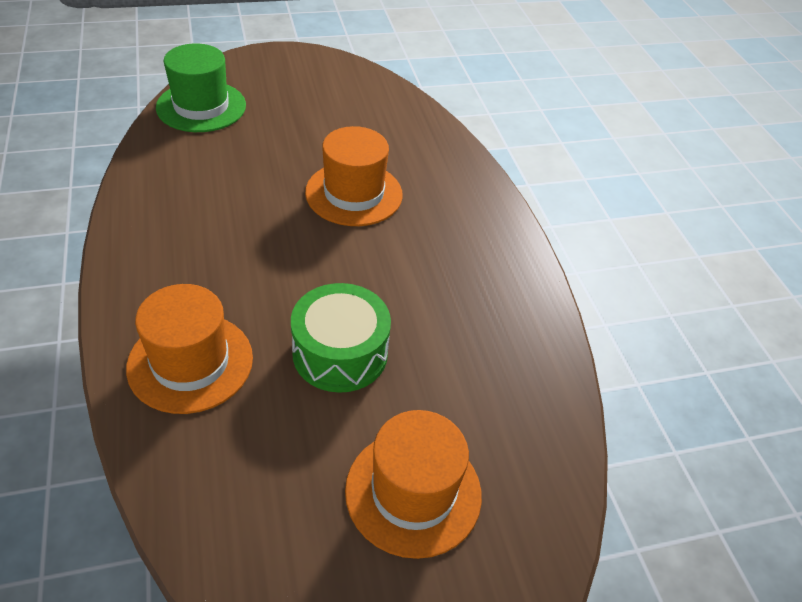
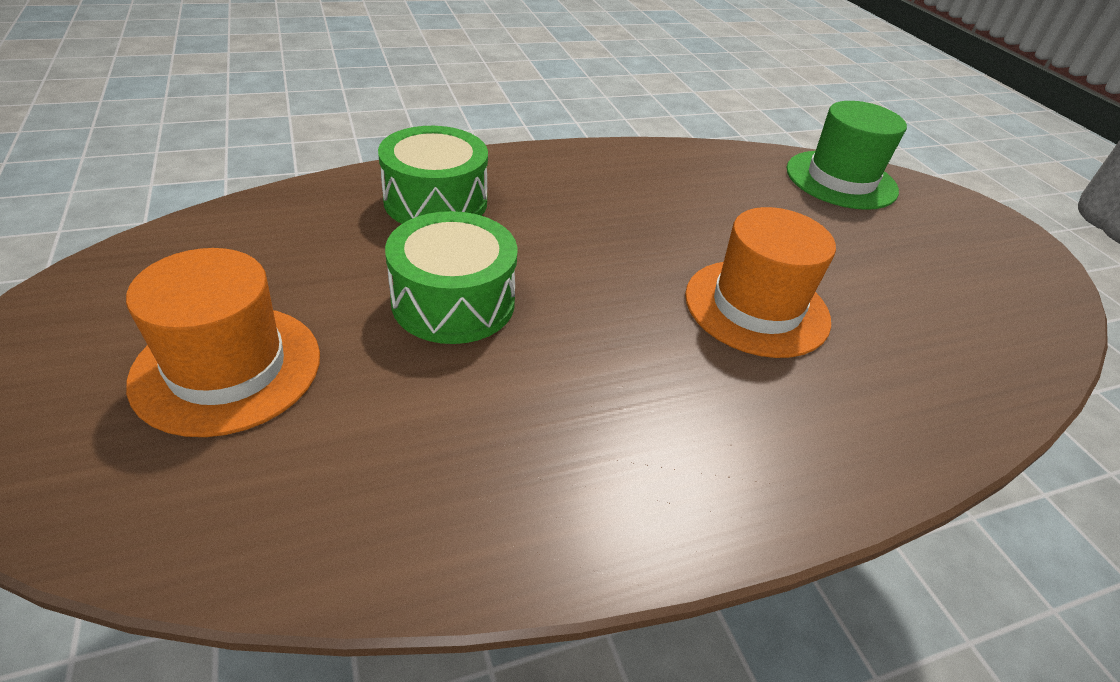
camera: 85 degrees right, 5 degrees down
(190, 362) = (435, 201): orange hat -> green drum

